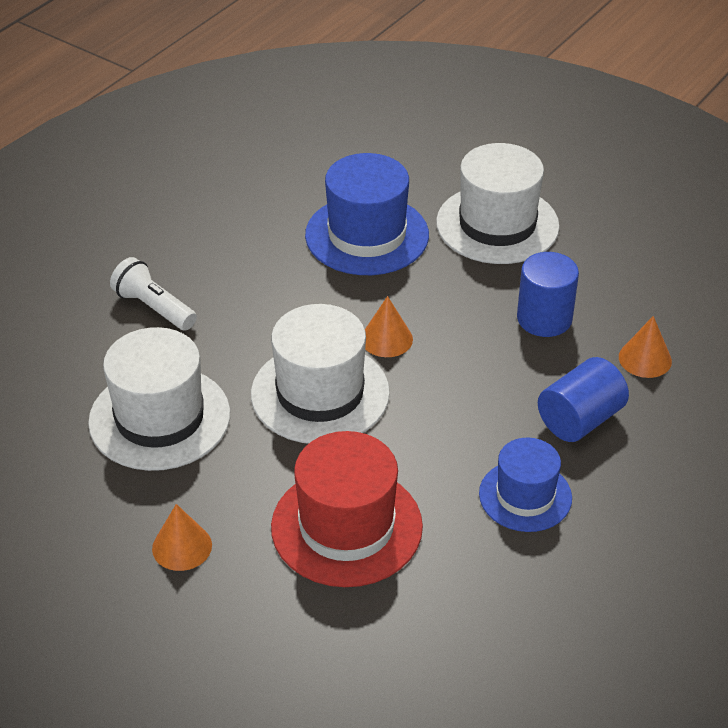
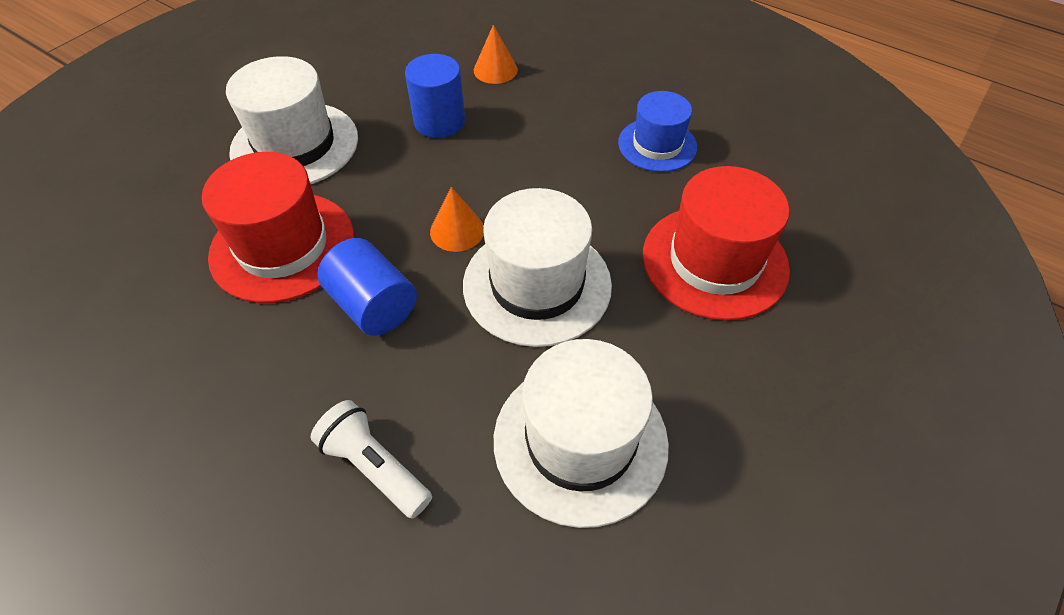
camera: 90 degrees left, 10 degrees up
(154, 308) = (375, 467): white flashlight -> white flashlight turned 90 degrees clockwise
(182, 546) = (771, 400): orange cone -> none
(367, 235) = (283, 246): blue hat -> red hat
(580, 419) = (567, 109): blue cylinder -> blue cylinder (373, 305)

